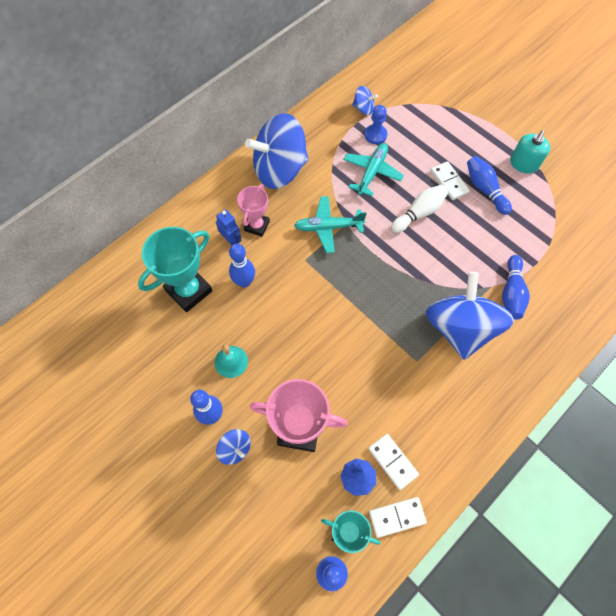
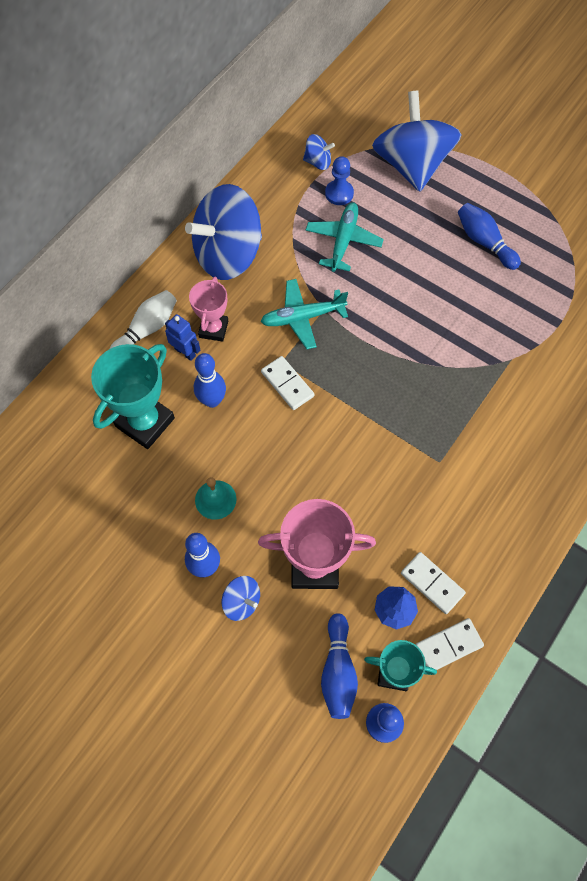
camera: 10 degrees left, 0 degrees up
(419, 213) = (410, 283): white bowling pin -> white bowling pin (147, 330)
(449, 182) = (439, 239): white domino -> white domino (287, 384)
(460, 328) = (483, 414): blue spinning top -> blue spinning top (411, 165)
(511, 293) = (537, 363): blue bowling pin -> blue bowling pin (338, 671)
(523, 164) = (526, 204): turquoise soap dispenser -> none

